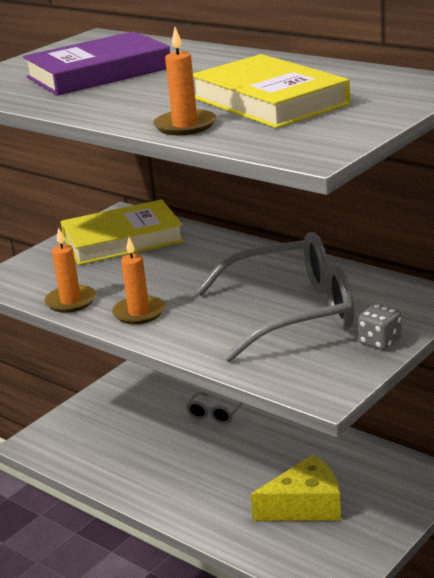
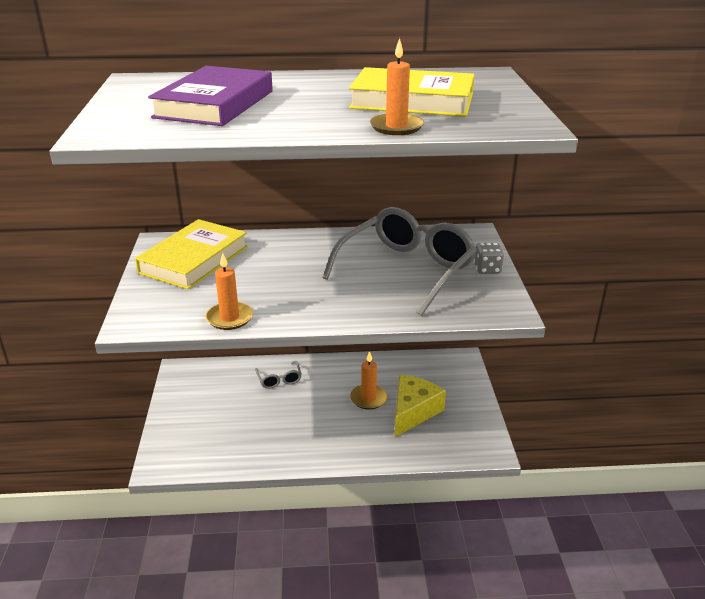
camera: 45 degrees left, 5 degrees up
(139, 313) = (300, 307): orange candle -> orange candle (368, 398)

